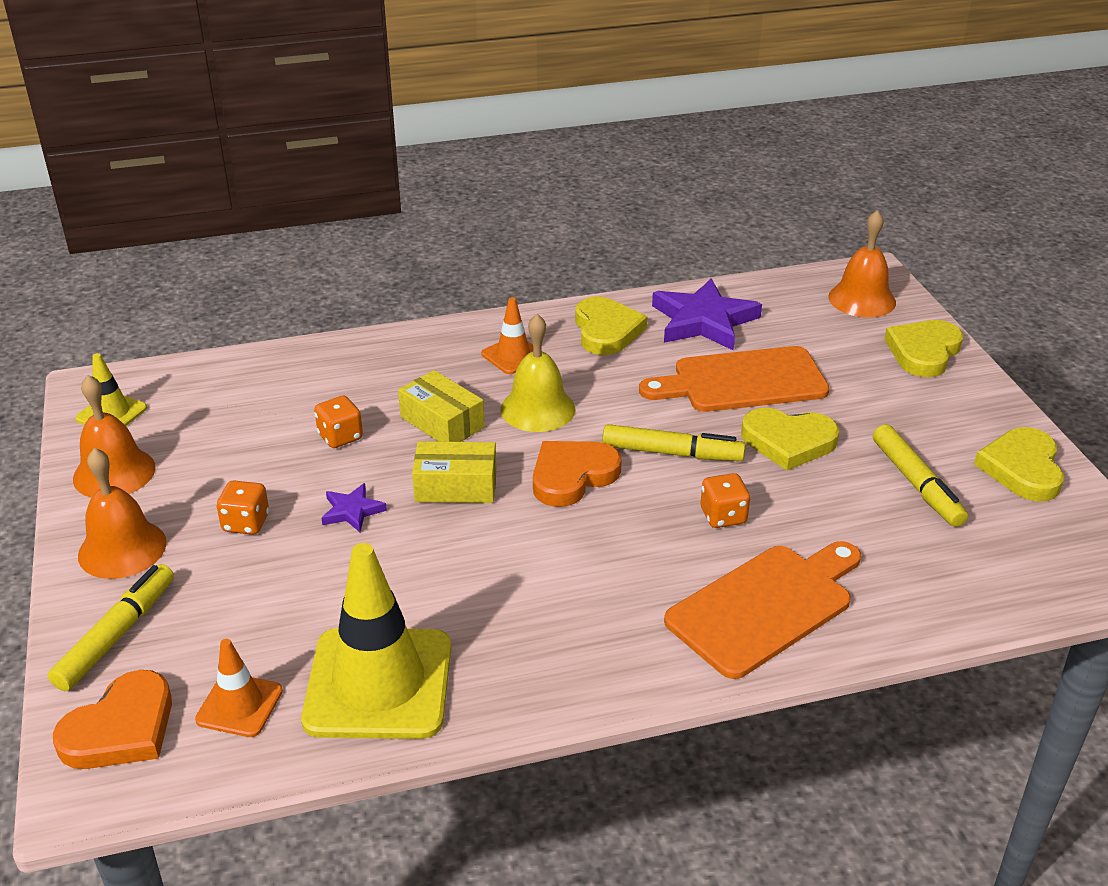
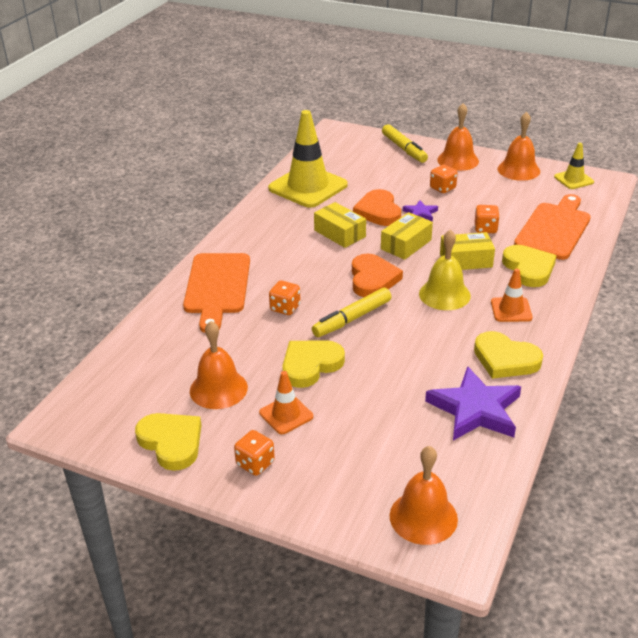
camera: 130 degrees right, 0 degrees up
(121, 729) = (353, 140): orange heart -> orange heart (378, 211)
(239, 705) = (335, 160): orange traffic cone -> orange traffic cone (286, 414)
(493, 562) = (340, 233): none -> yellow box
(742, 381) = (386, 383): orange cutting board -> orange cutting board (554, 229)
(916, 484) = (218, 389): yellow marker -> orange bell
(923, 352) = (322, 496): yellow heart -> yellow heart (528, 269)
(955, 404) = (255, 463): none -> orange dice

